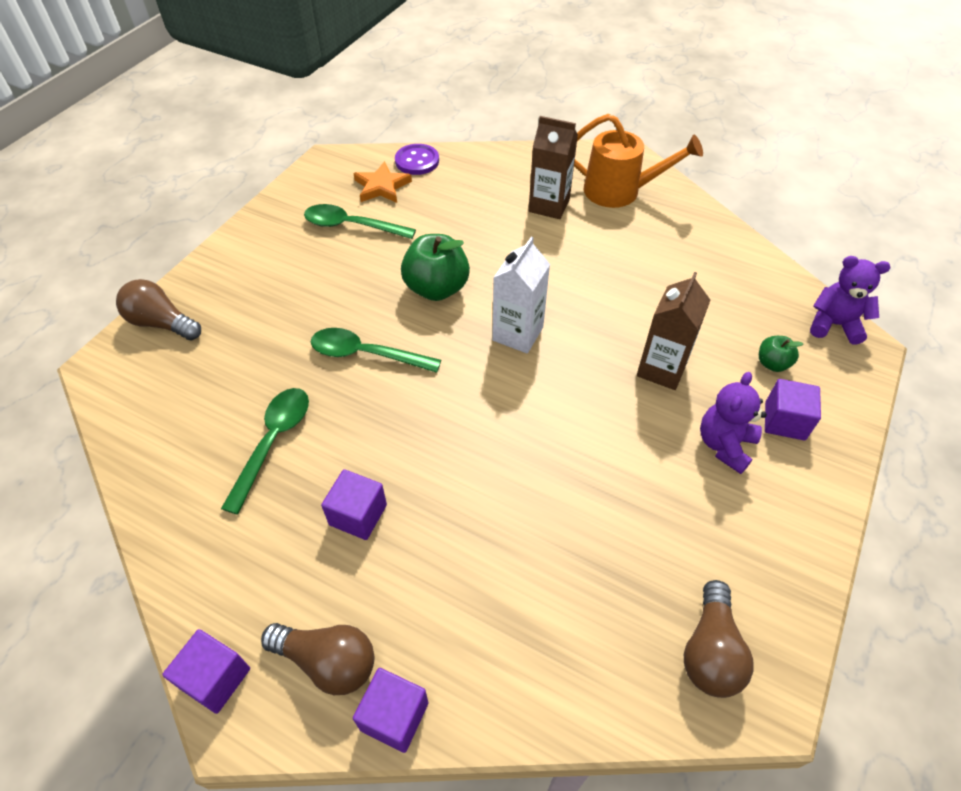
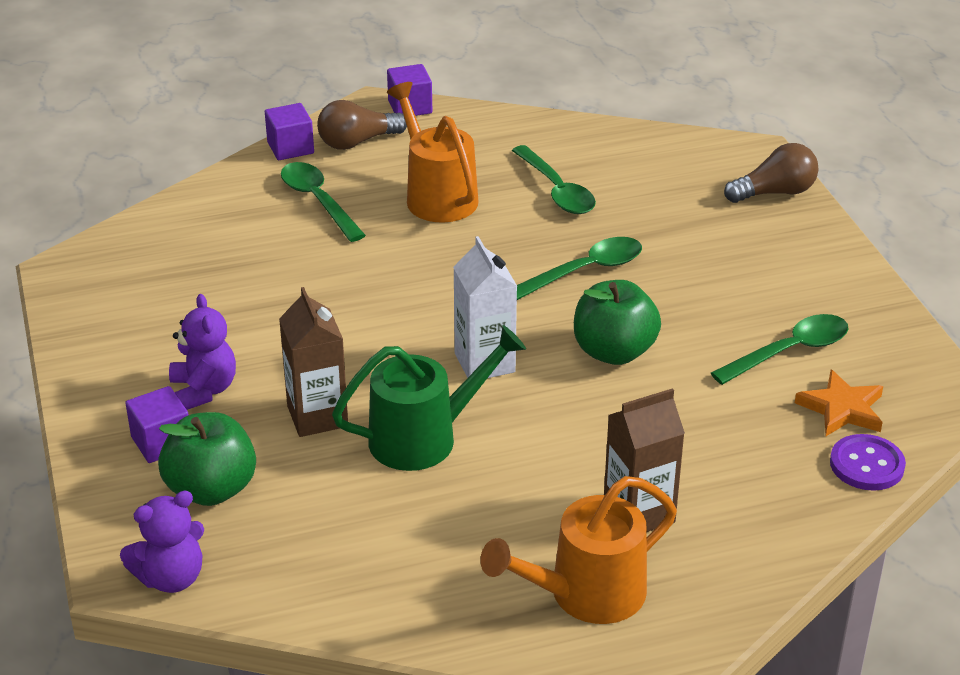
camera: 135 degrees right, 15 degrees down
(358, 515) = (436, 195): purple cube -> orange watering can
(455, 595) = (318, 201): none -> green spoon
(609, 311) = (425, 437): none -> green watering can
(710, 650) = (118, 269): brown light bulb -> none
(772, 363) = (211, 489): green apple -> green apple, size x1.95

